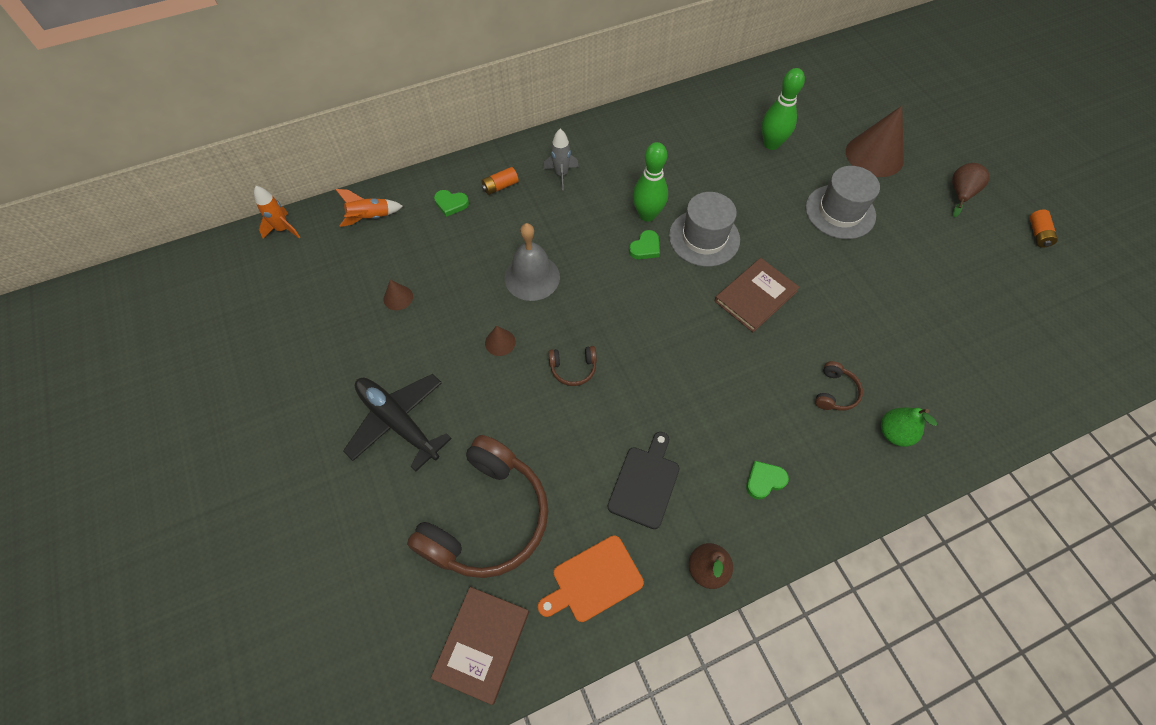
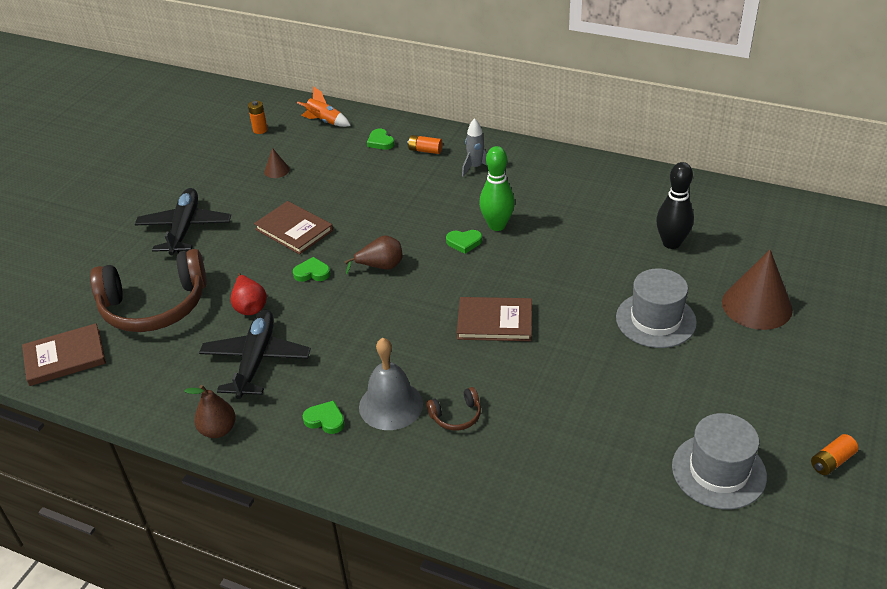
camera: 50 degrees right, 20 degrees down
(283, 229) = (272, 100): orange rocket -> none
(319, 269) = (260, 130): none -> orange battery
(500, 342) = (294, 230): brown cone -> brown book
(532, 277) = (365, 210): grey bell -> grey bell (391, 405)
(569, 442) = (250, 306): none -> red pear
(573, 368) = (312, 273): brown headphones -> green heart
(593, 580) = (155, 379): orange cutting board -> none
(645, 483) = (256, 360): black cutting board -> black plane
(704, 238) = (515, 264): grey hat -> grey hat (718, 471)
(771, 144) = (671, 243): green bowling pin -> black bowling pin
(894, 433) = (457, 473): green pear -> none
(960, 194) = (798, 382): brown pear -> brown pear (380, 266)

